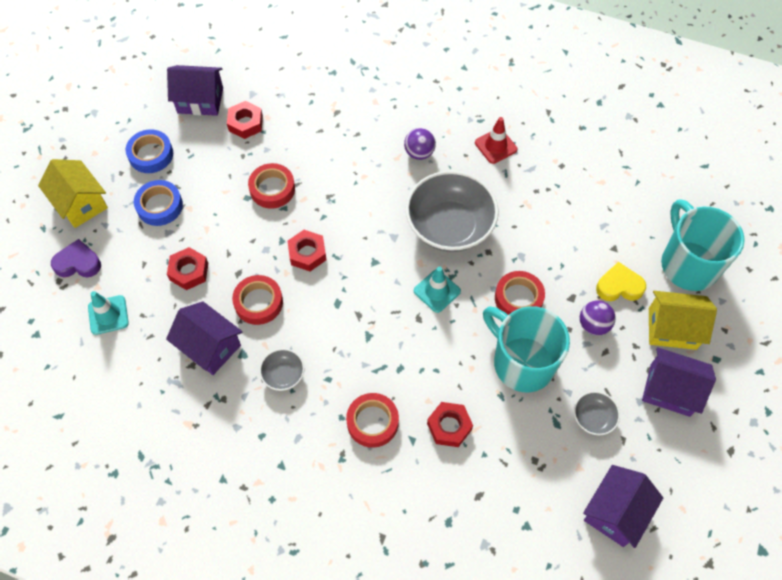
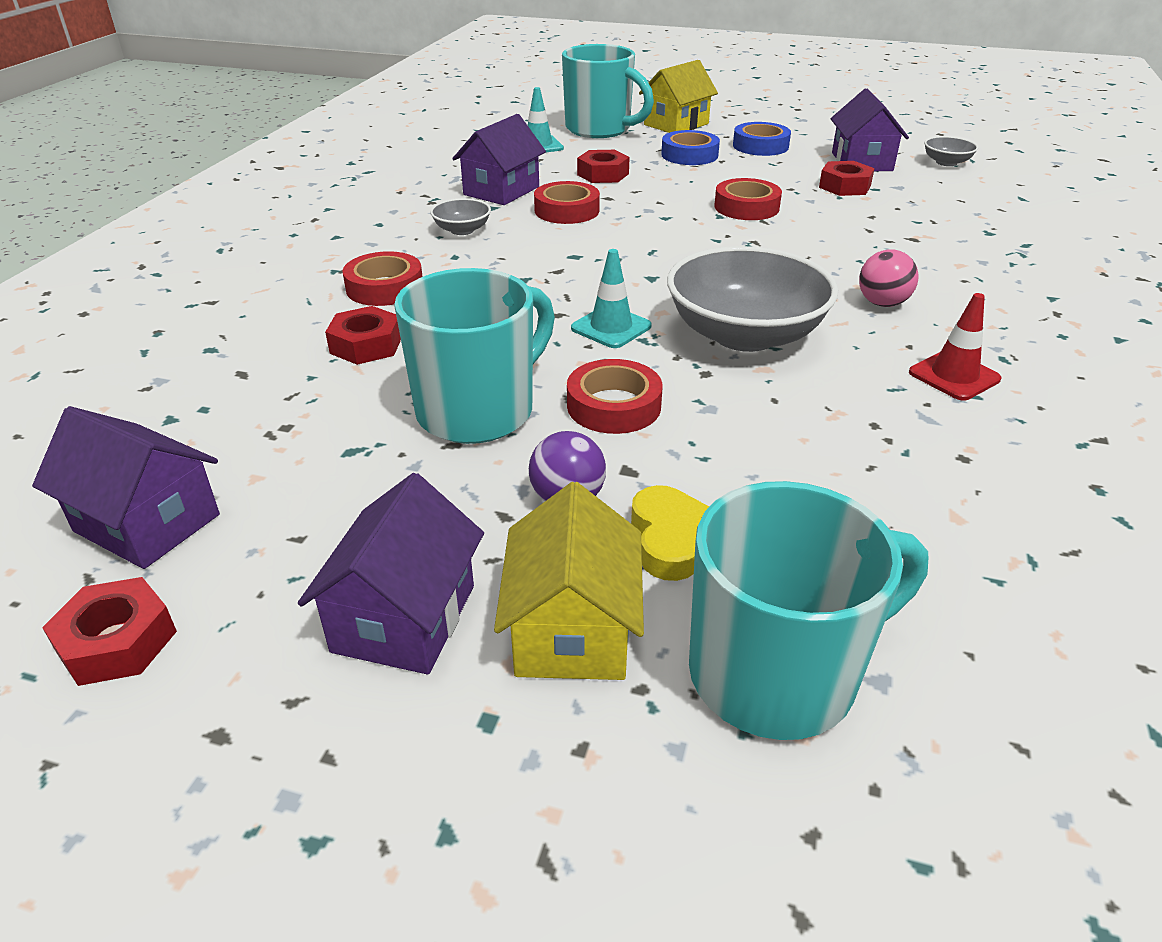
camera: 85 degrees right, 25 degrees down
(78, 263) = (600, 129): purple heart -> turquoise mug
(307, 253) = (650, 233): red nut -> red nut (117, 642)
(419, 153) = (882, 303): purple ball -> pink ball
(593, 418) = (354, 496): grey bowl -> grey bowl (946, 162)

